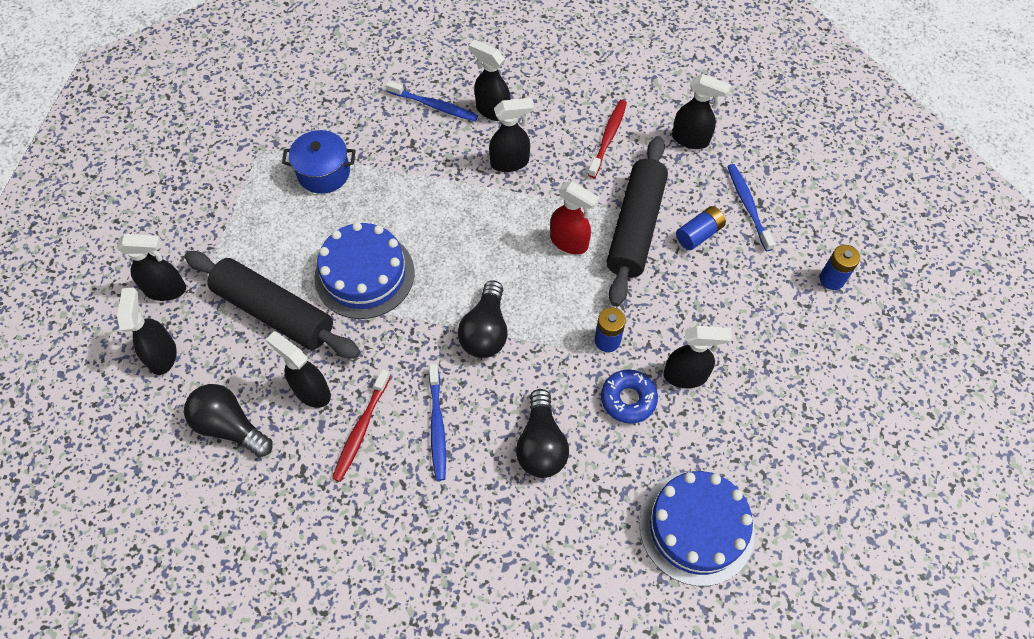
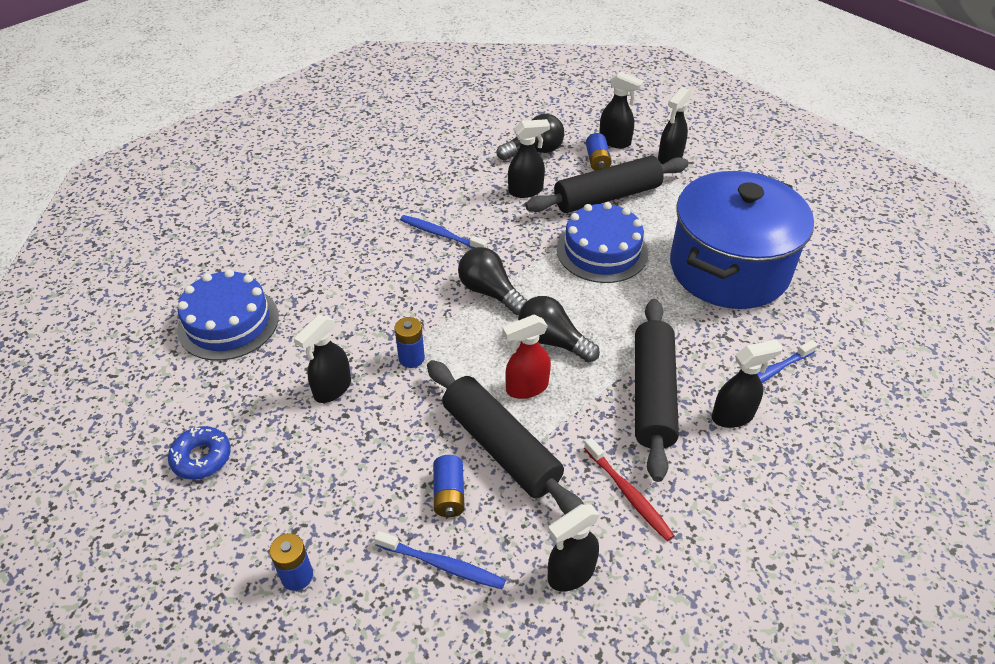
camera: 125 degrees right, 15 degrees down
(212, 353) = (597, 161): none -> blue battery
(324, 173) = (729, 269): blue pot -> blue pot, size x2.26
(361, 429) = (475, 201): red toothbrush -> none
(510, 162) = (653, 394): black spray bottle -> black rolling pin
(541, 445) = (372, 276): black light bulb -> black light bulb (552, 341)
(628, 399) = (353, 342): blue donut -> blue donut (201, 458)

